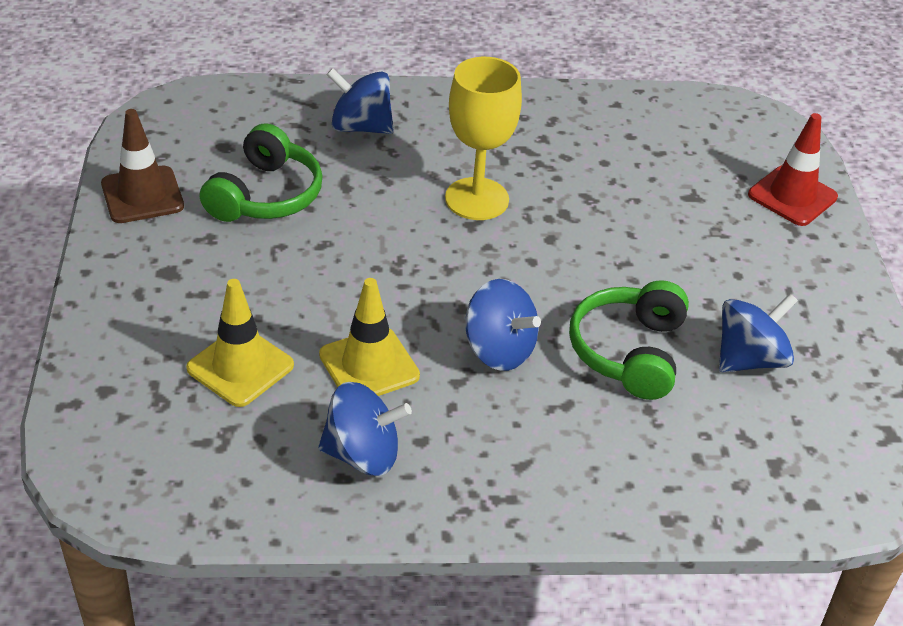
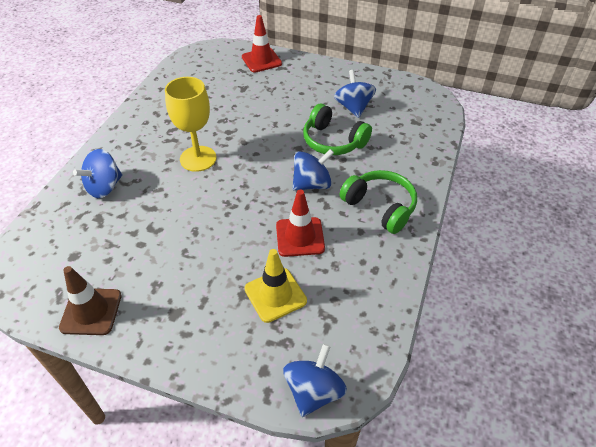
camera: 65 degrees left, 5 degrees up
(265, 195) = (135, 247): green headphones -> green headphones (380, 207)
(362, 454) = (361, 257): blue spinning top -> blue spinning top (314, 391)
(369, 365) = (300, 237): yellow traffic cone -> red traffic cone

